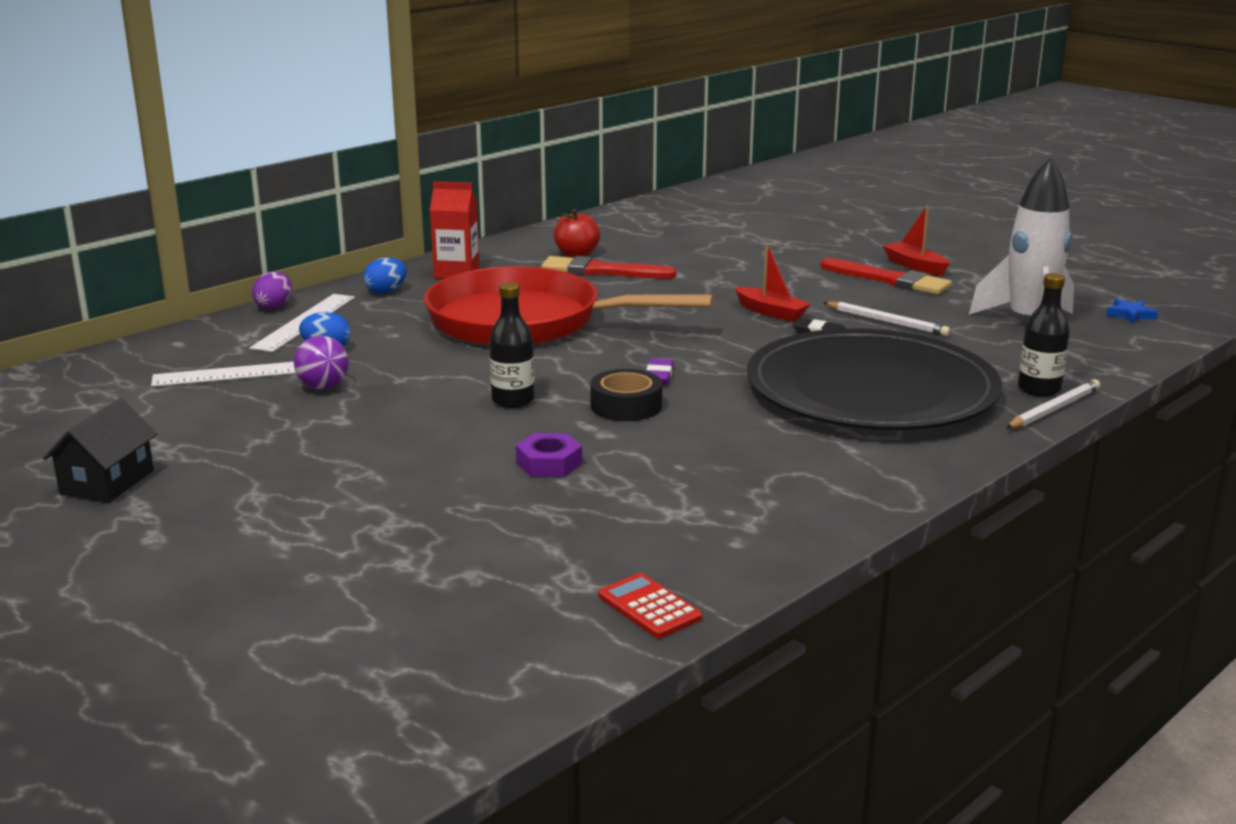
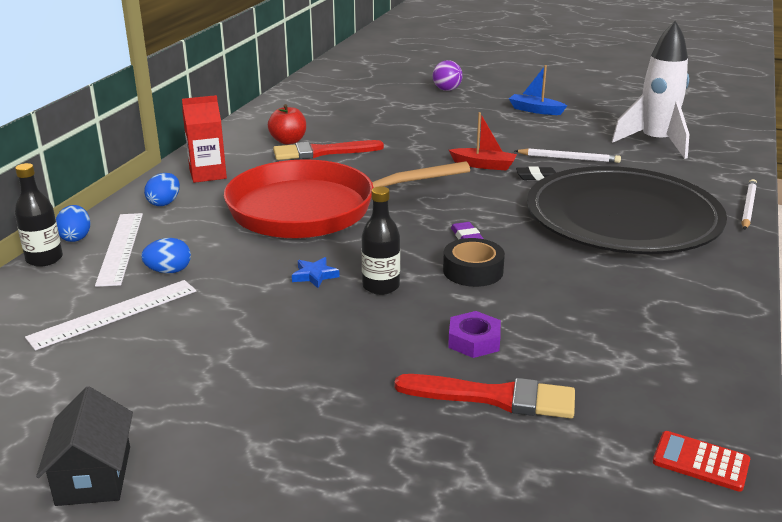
camera: 25 degrees left, 5 degrees up
(274, 306) = (76, 237): purple egg -> blue egg
(323, 387) = (205, 311): purple ball -> purple ball (447, 90)
(890, 280) = (532, 124): red brush -> red brush (494, 397)
(915, 266) = (535, 110): red boat -> blue boat
(1039, 389) = (721, 193): black bottle -> black bottle (44, 259)
(1130, 315) = (704, 125): blue star -> blue star (314, 275)

